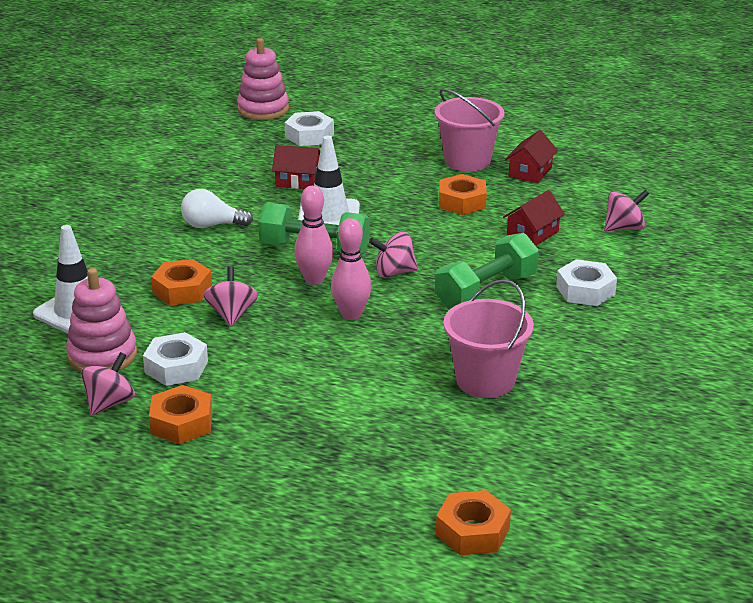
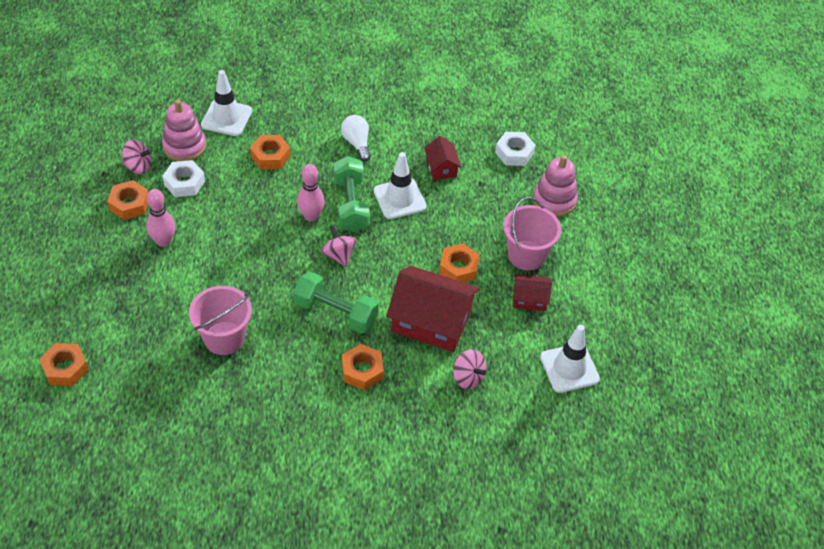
camera: 65 degrees right, 20 degrees up
(232, 314) = (252, 189): pink spinning top -> none
(263, 109) = (541, 114): pink stacking toy -> pink stacking toy (554, 200)
(351, 314) = (276, 247): pink bowling pin -> pink bowling pin (163, 241)
(532, 233) = (431, 321): red house -> red house, size x2.00
(585, 290) = (362, 370): white nut -> orange nut
(635, 171) = (569, 368): none -> white traffic cone

